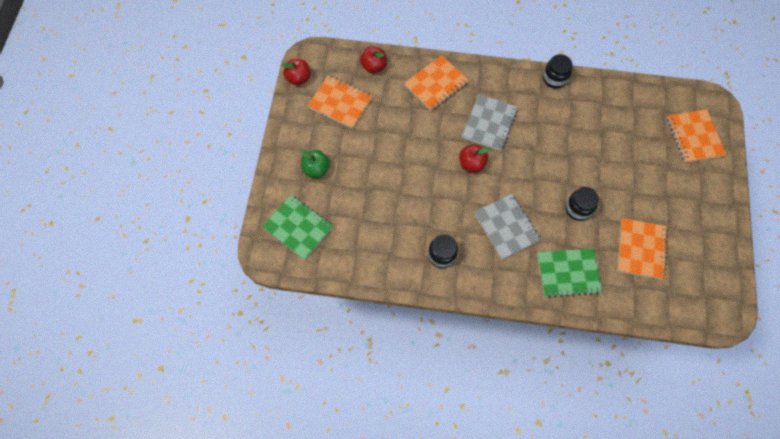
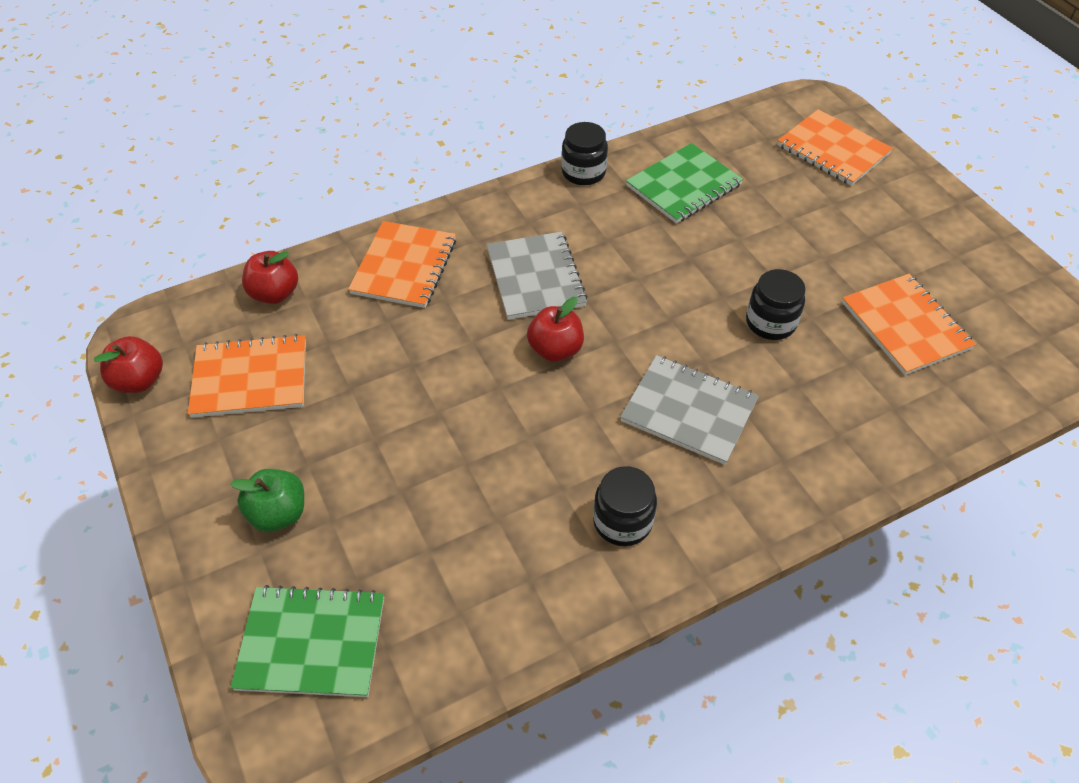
camera: 35 degrees left, 15 degrees down
(568, 273) = (840, 422): green notebook -> green notebook (683, 185)

